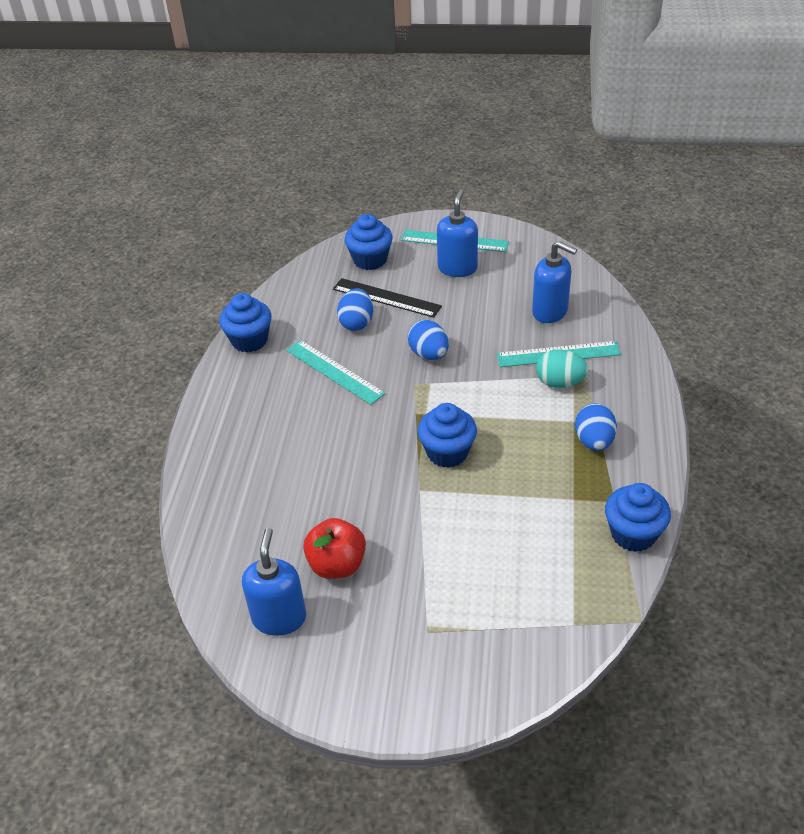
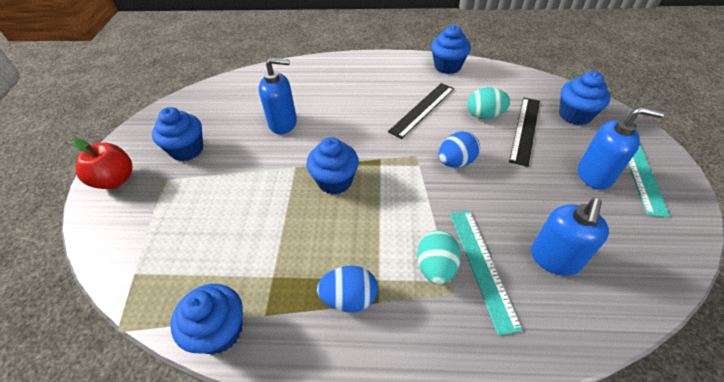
camera: 85 degrees right, 5 degrees up
(279, 617) = (198, 110): blue soap dispenser -> blue soap dispenser (283, 123)
(334, 371) = (422, 109): turquoise ruler -> black ruler
(337, 565) = (232, 130): red apple -> red apple (115, 180)
(356, 323) = (484, 115): blue egg -> turquoise egg
(371, 613) = (187, 150): none -> blue cupcake

